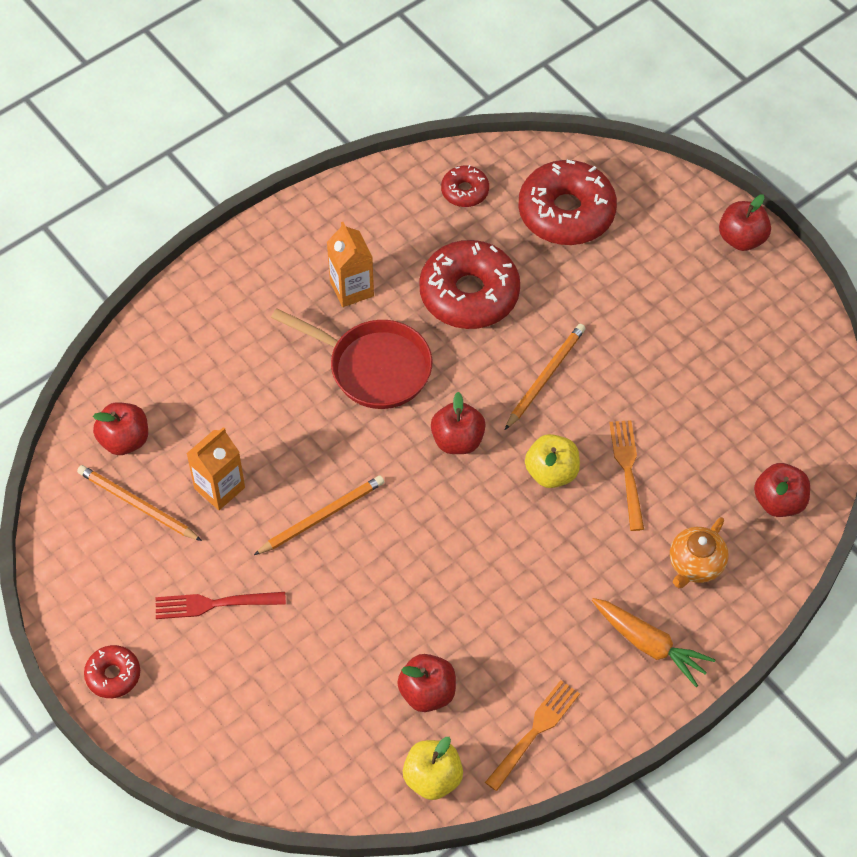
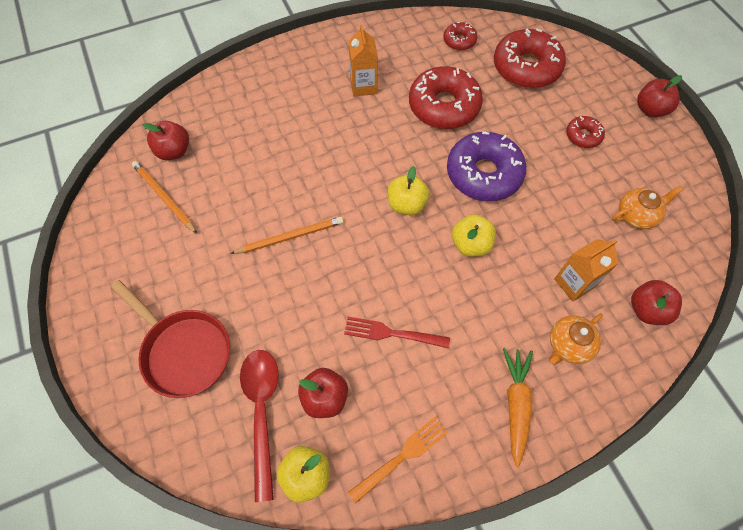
camera: 15 degrees right, 5 degrees up
(113, 675) = (95, 319): red donut -> red donut (583, 136)
(214, 604) = (189, 283): red fork -> red fork (392, 333)
(219, 488) = (225, 199): orange carton -> orange carton (574, 283)
(359, 726) = (262, 412): none -> red spoon
(374, 367) = (362, 140): red pan -> red pan (184, 351)
(457, 440) = (406, 204): red apple -> yellow apple
(545, 377) = (483, 174): orange pencil -> purple donut
(627, 470) = (529, 256): orange fork -> none
(649, 645) = (516, 404): orange carrot -> orange carrot turned 135 degrees counterclockwise
(747, 387) = (636, 215): none -> orange teapot

